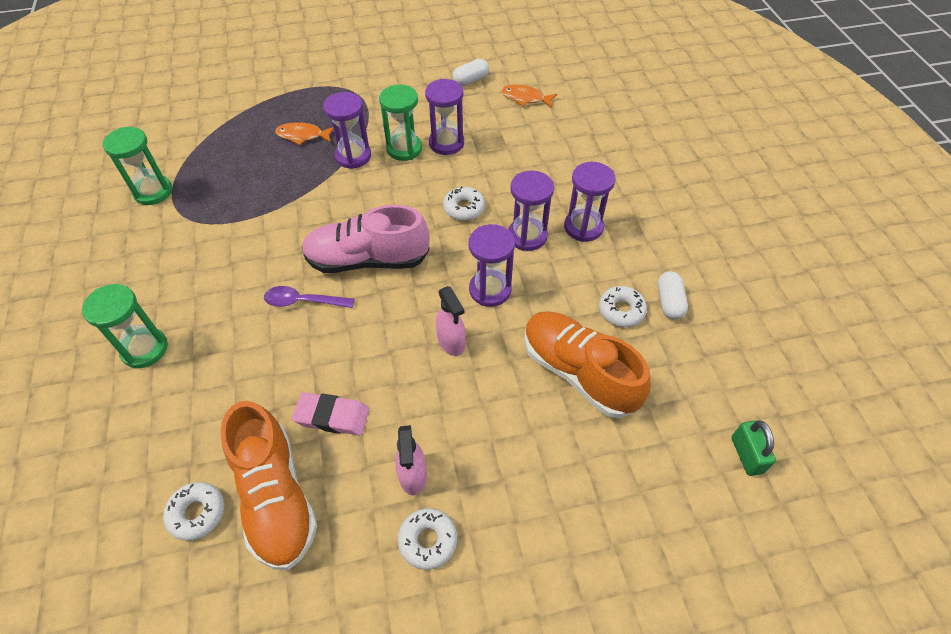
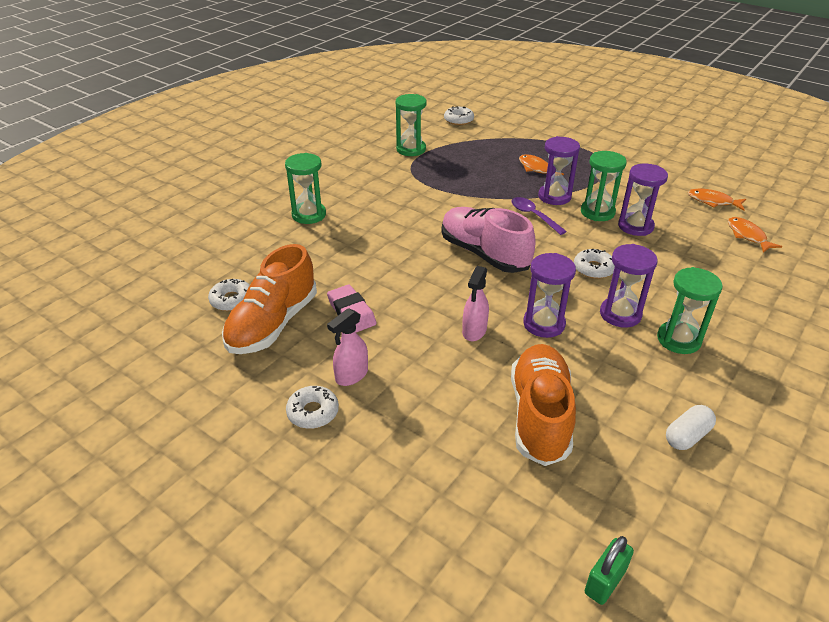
camera: 50 degrees right, 15 degrees down
(303, 301) = (416, 248): purple spoon -> purple spoon (534, 216)
(470, 80) = (712, 201): white capsule -> orange fish
(583, 227) = (678, 340): purple hourglass -> green hourglass
(621, 310) = (633, 409): white donut -> white donut (458, 120)

